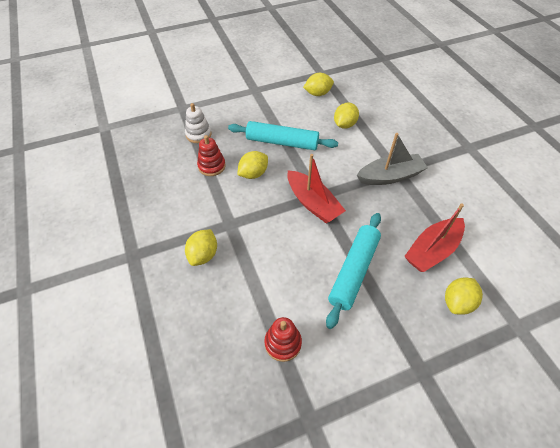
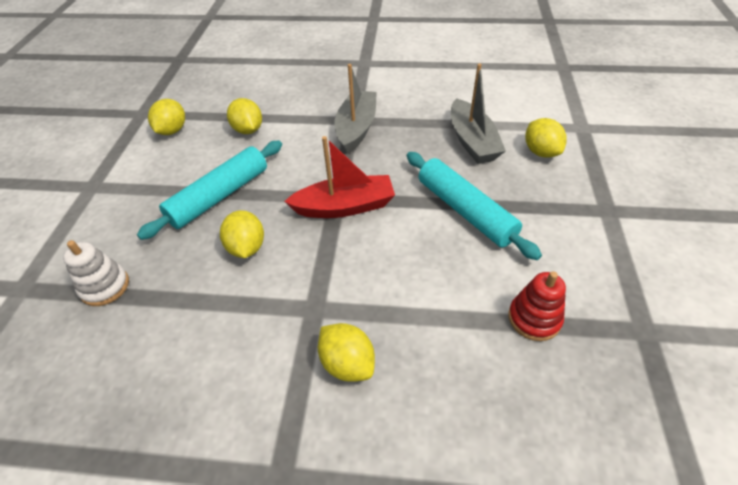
camera: 60 degrees left, 5 degrees down
(211, 166) = (187, 292): red stacking toy -> none
(432, 250) = (472, 141): red boat -> grey boat

